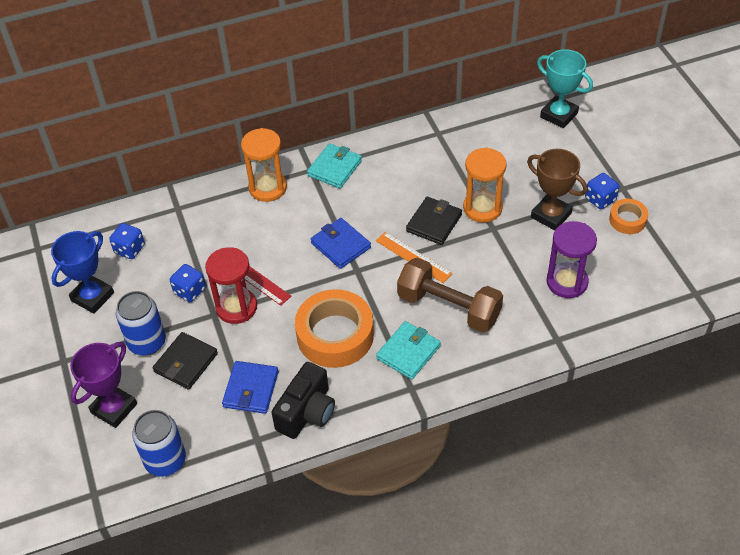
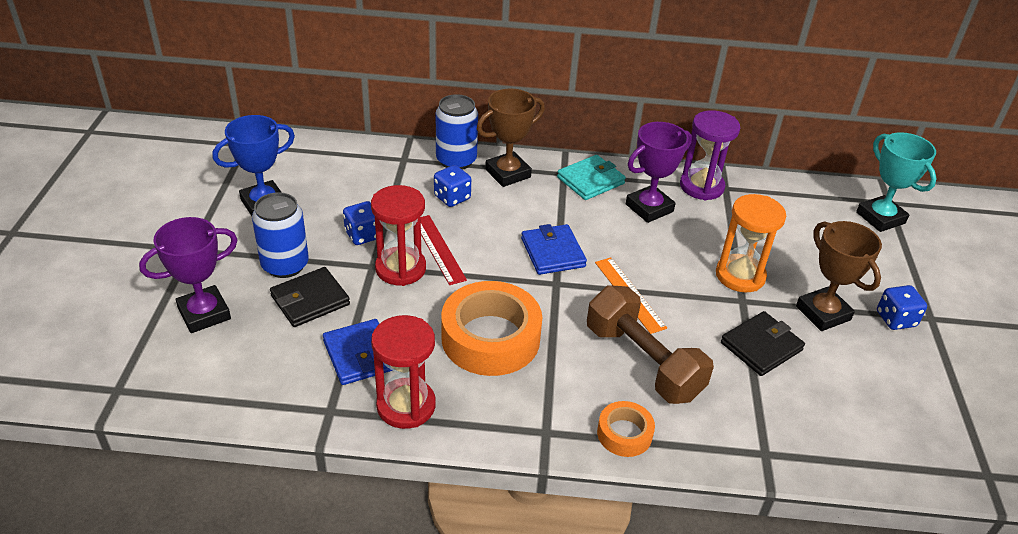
camera: 20 degrees right, 10 degrees down
(129, 249) = (331, 177): blue dice -> blue dice (452, 197)
(165, 460) = (216, 389): blue can -> blue can (456, 160)
(251, 389) = (360, 355): blue wallet -> blue wallet turned 60 degrees counterclockwise
(268, 188) = (508, 173): orange hourglass -> brown trophy
(307, 412) = (406, 406): black camera -> red hourglass
(391, 175) = (649, 208): none -> purple trophy
(408, 352) = (566, 391): turquoise wallet -> none
(434, 223) = (673, 270): black wallet -> black wallet (761, 346)
(567, 282) = (810, 392): purple hourglass -> purple hourglass (701, 186)
(627, 220) = (923, 354): orange tape -> orange tape (624, 434)

